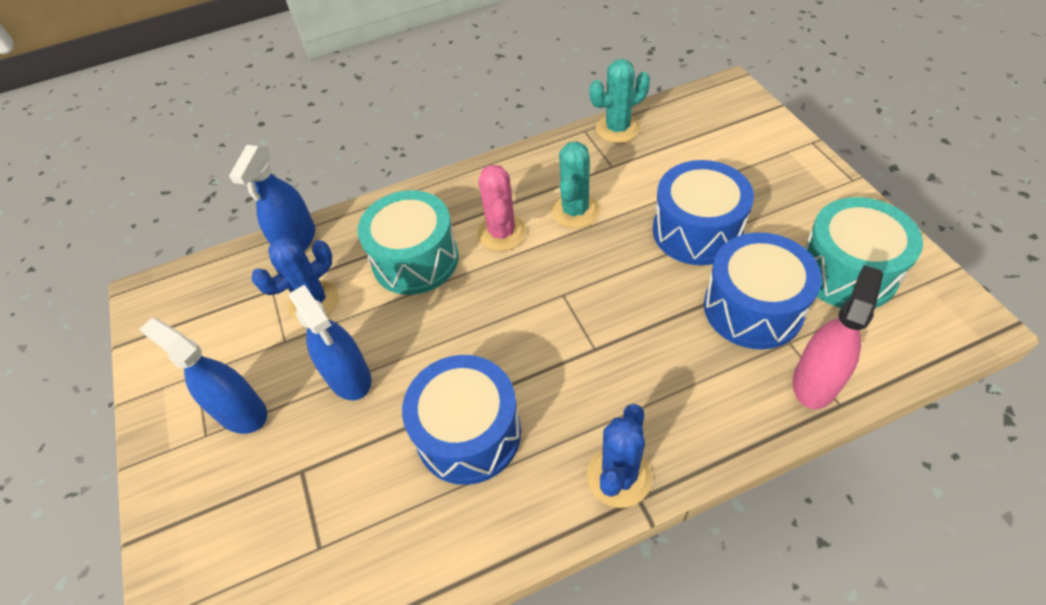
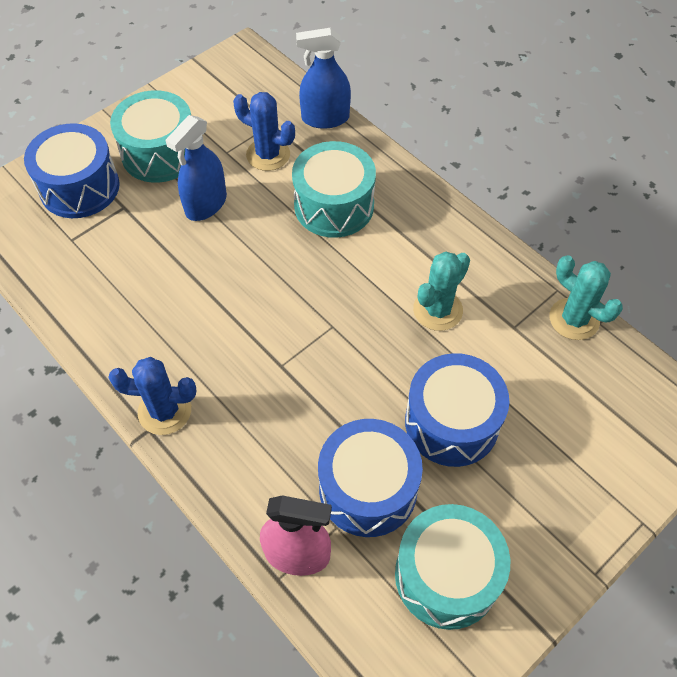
camera: 65 degrees right, 5 degrees up
(241, 412) = (160, 153): blue spray bottle -> turquoise drum
(468, 433) = (177, 298): blue drum -> blue drum (79, 187)
(502, 233) = (387, 259): pink cactus -> none
(575, 211) = (437, 310): turquoise cactus -> turquoise cactus turned 45 degrees counterclockwise

